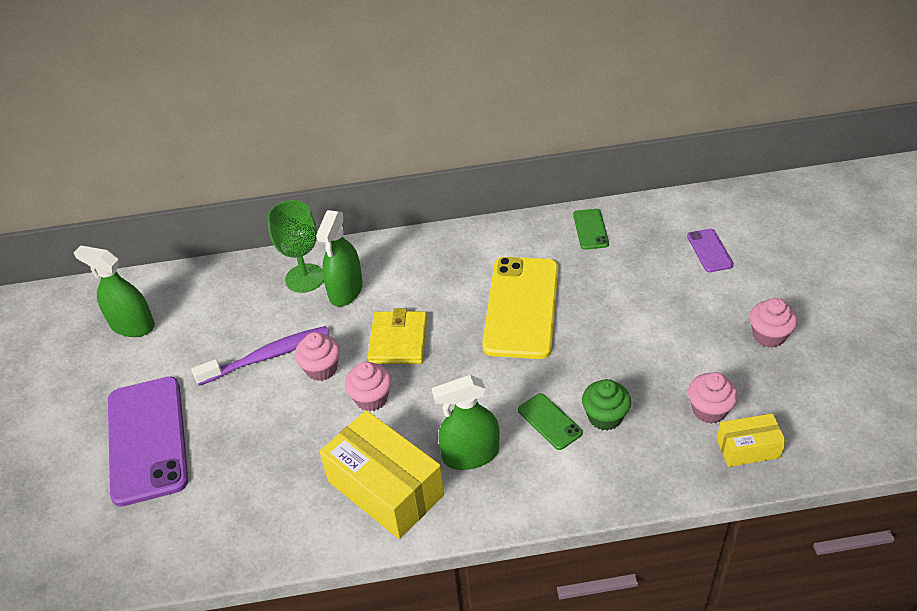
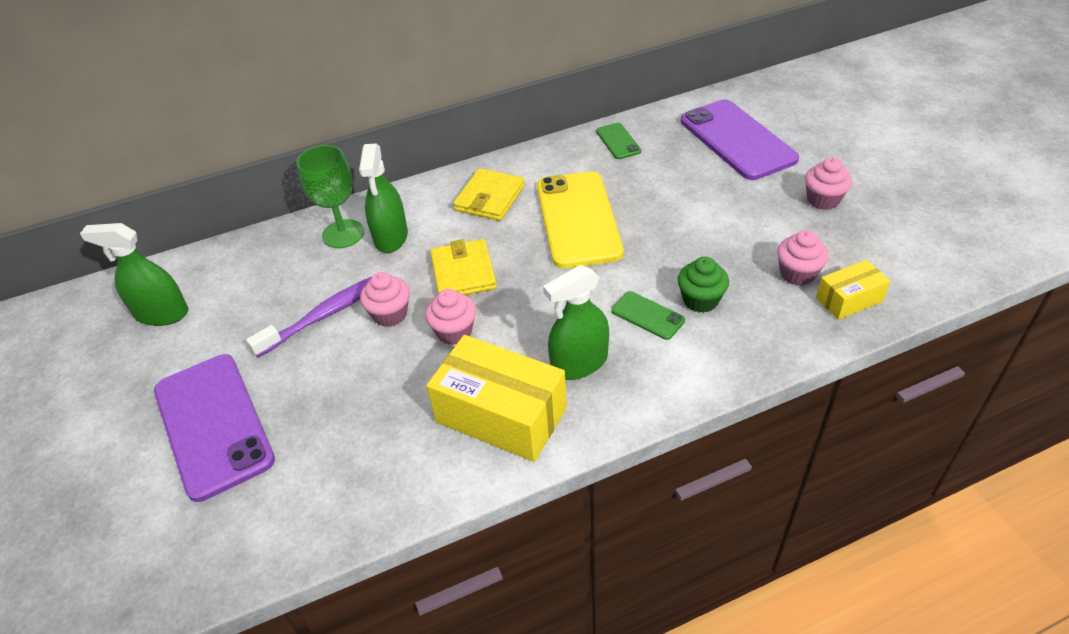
camera: 15 degrees left, 0 degrees up
(447, 267) = (490, 198): none -> yellow wallet
(709, 250) = (737, 140): purple phone -> purple phone, size x2.20

